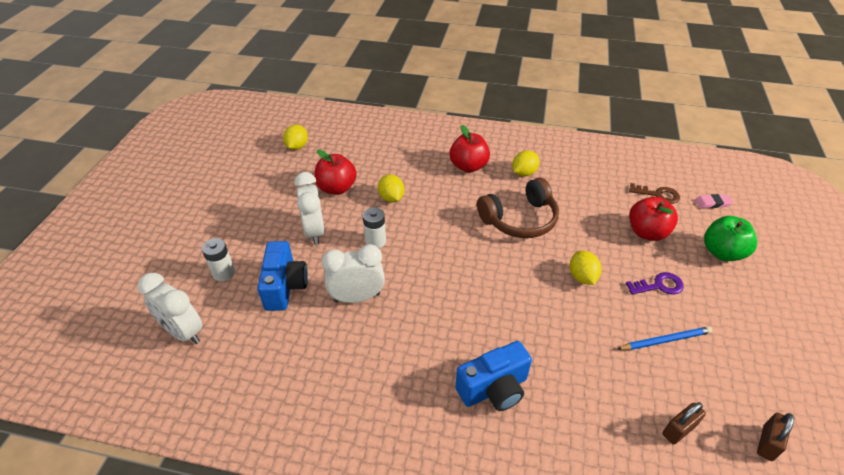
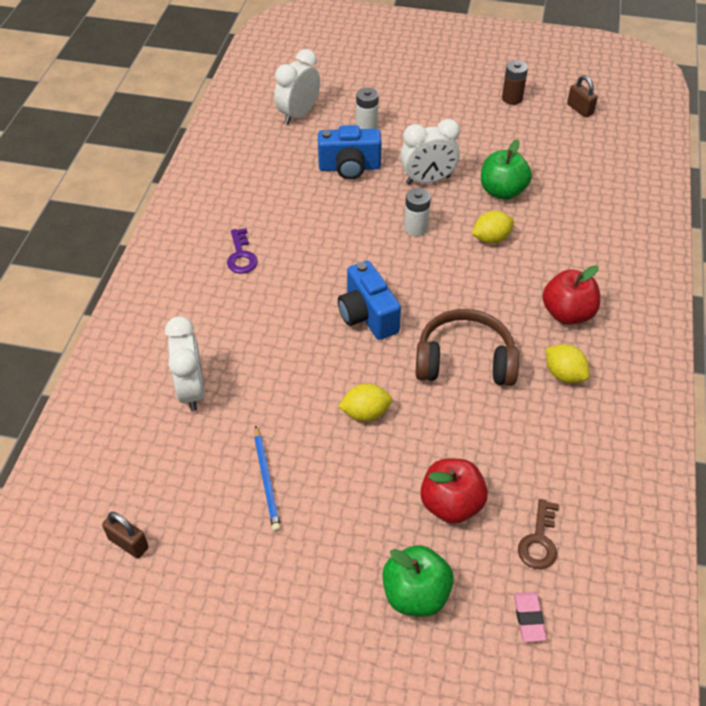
camera: 90 degrees right, 5 degrees up
(217, 174) = (512, 98): none -> brown battery
(297, 146) = (576, 152): yellow lemon -> none
(337, 188) = (502, 191): red apple -> green apple
(357, 297) = (335, 218): white clock -> white clock (191, 390)
(494, 389) = (219, 318): blue camera -> blue camera (367, 316)
(520, 219) = (464, 361): brown headphones -> brown headphones turned 120 degrees clockwise
(659, 285) = (351, 495): purple key -> purple key (241, 256)
(678, 430) = (155, 463): brown padlock -> brown padlock (580, 109)

